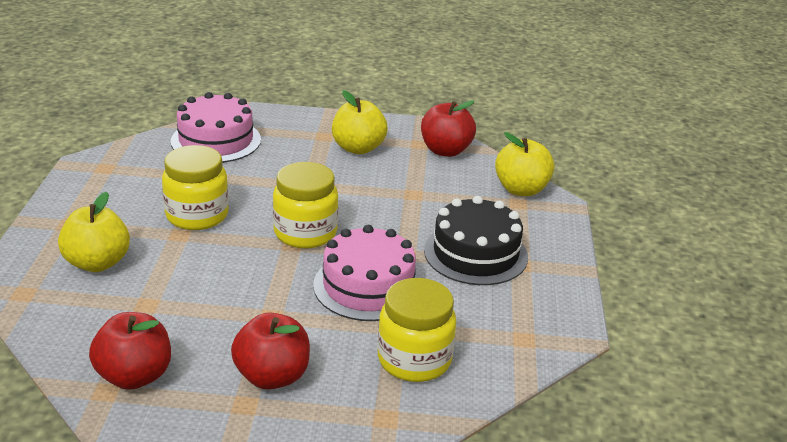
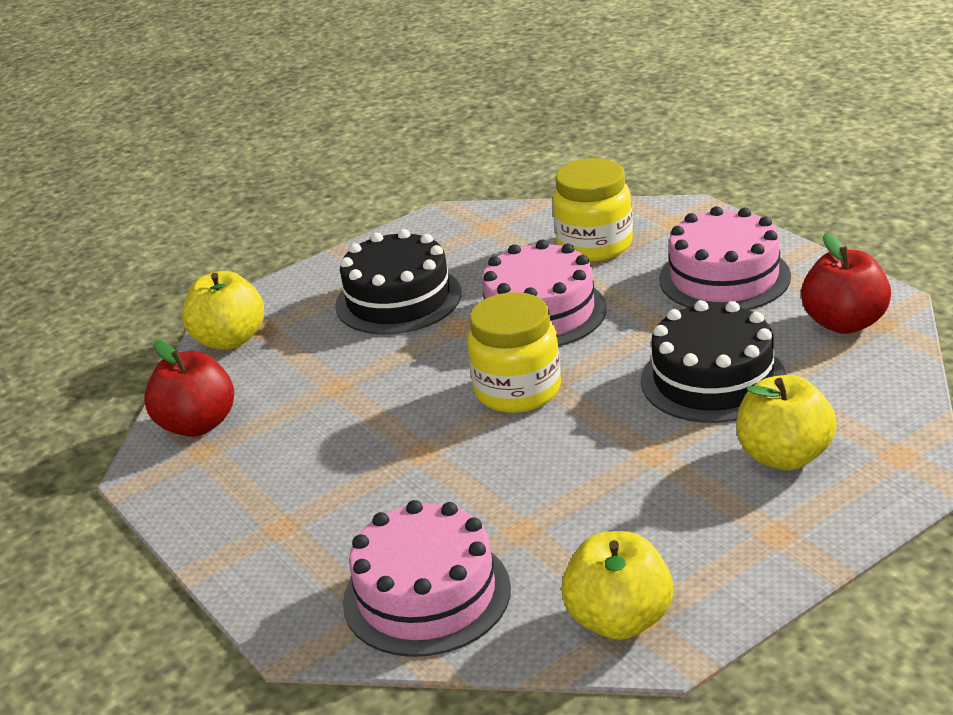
camera: 125 degrees left, 0 degrees up
(190, 290) = (713, 379): none -> black cake
(197, 215) = (605, 470): yellow jar -> none
(272, 376) = (724, 277): red apple -> pink cake
(358, 148) = (279, 480): yellow apple -> yellow apple (619, 620)

